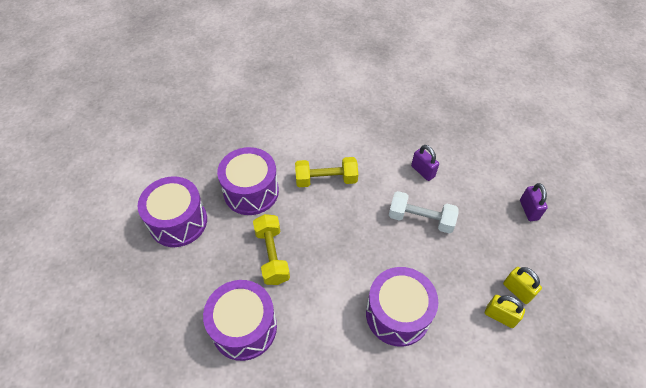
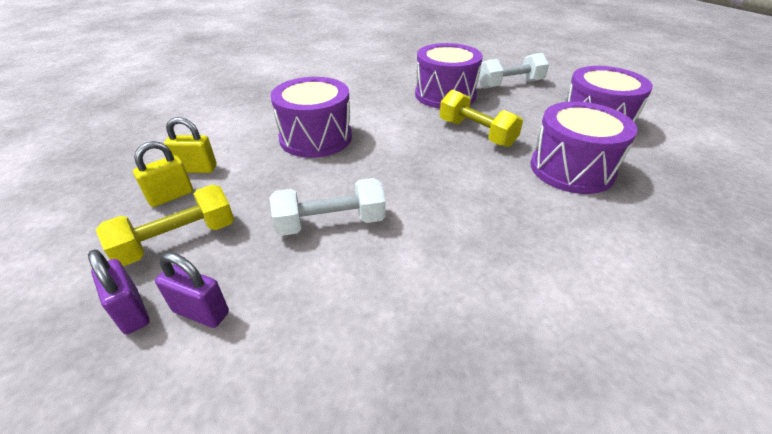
camera: 150 degrees right, 15 degrees down
(167, 314) = (510, 84): none -> white dumbbell
(326, 179) = (503, 217): yellow dumbbell -> yellow dumbbell (177, 240)
(423, 171) = (363, 297): purple padlock -> purple padlock (201, 312)
(517, 291) = (171, 196): yellow padlock -> yellow padlock turned 60 degrees counterclockwise

